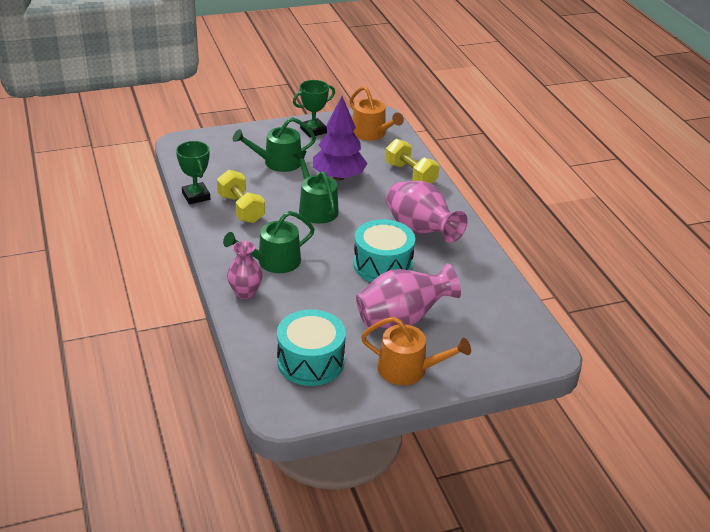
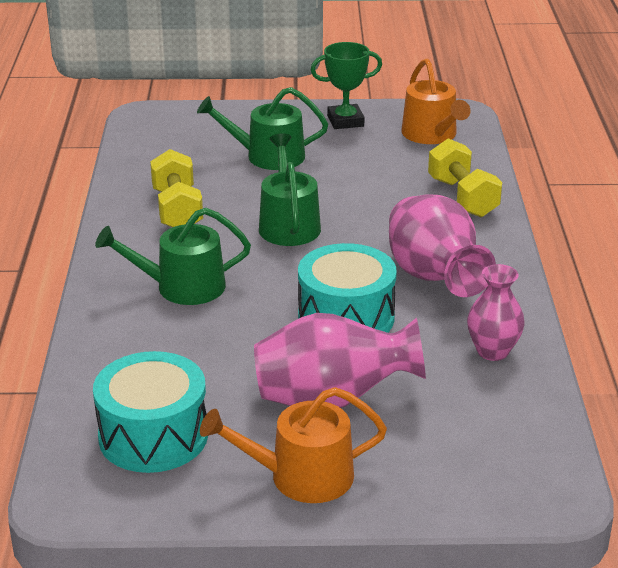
camera: 20 degrees right, 5 degrees down
(196, 196) = (123, 185): green trophy -> none
(245, 293) = (114, 323): pink vase -> pink vase (492, 351)
(338, 177) = (348, 186): purple tree -> none
(408, 369) = (300, 476): orange watering can -> orange watering can turned 135 degrees clockwise

